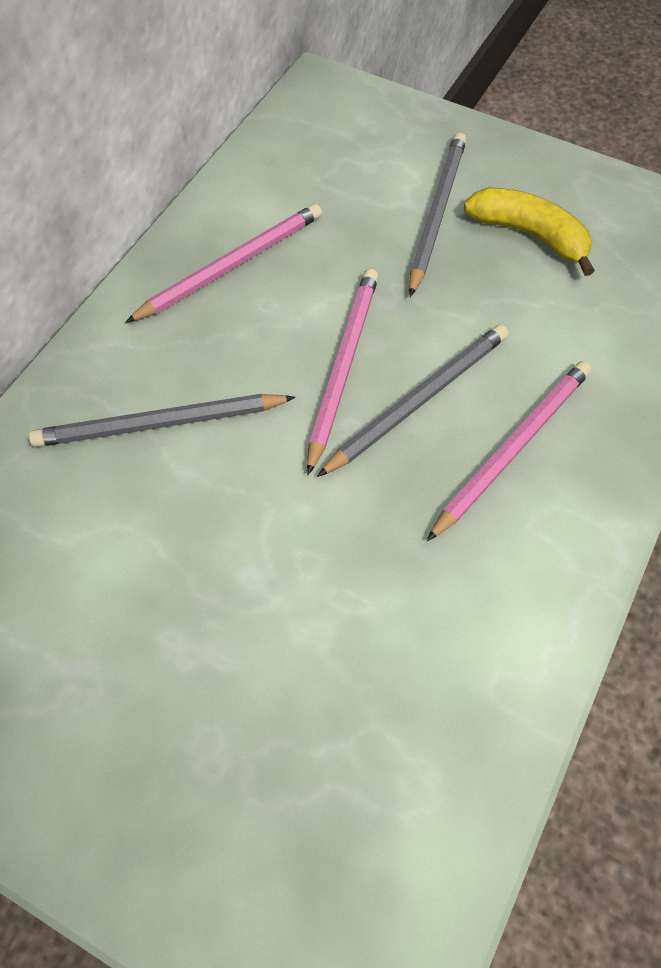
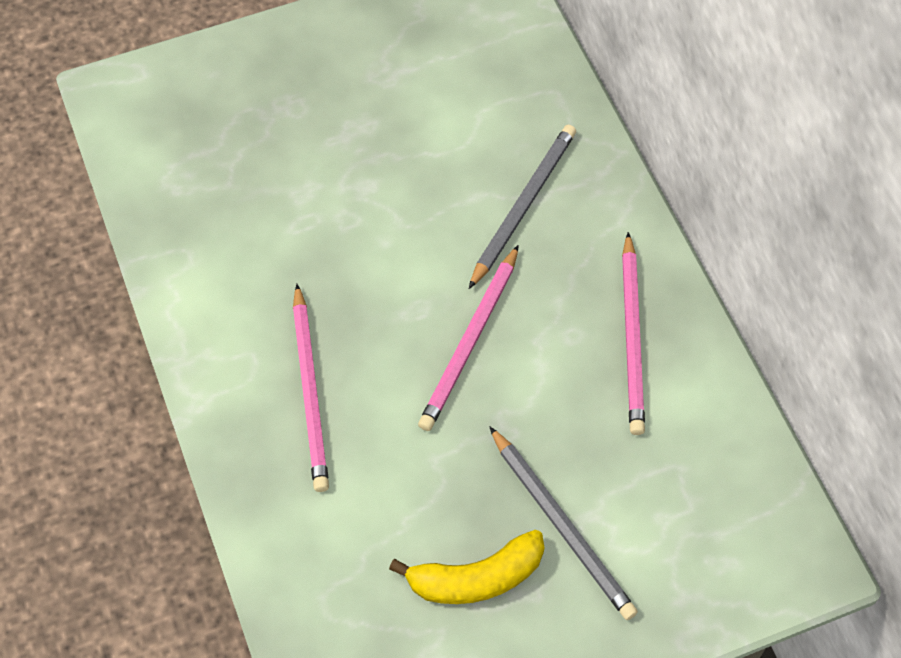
camera: 130 degrees right, 0 degrees up
(342, 367) = (470, 341): pink pencil -> pink pencil turned 60 degrees clockwise
(417, 401) = (400, 365): grey pencil -> none

